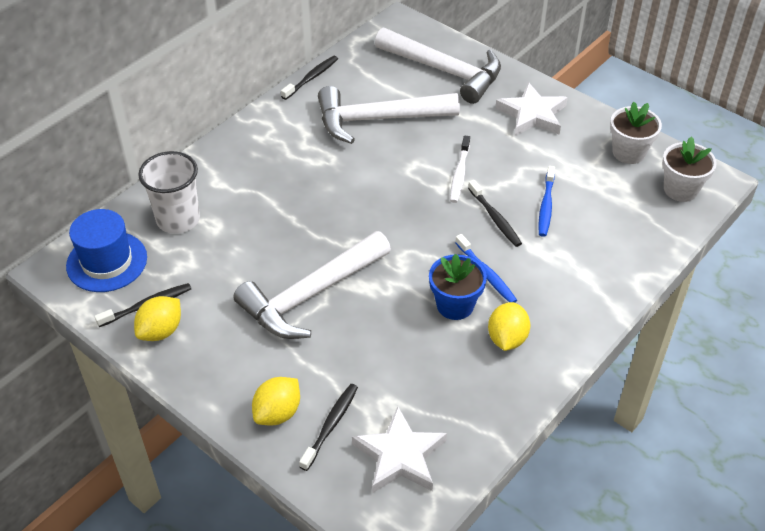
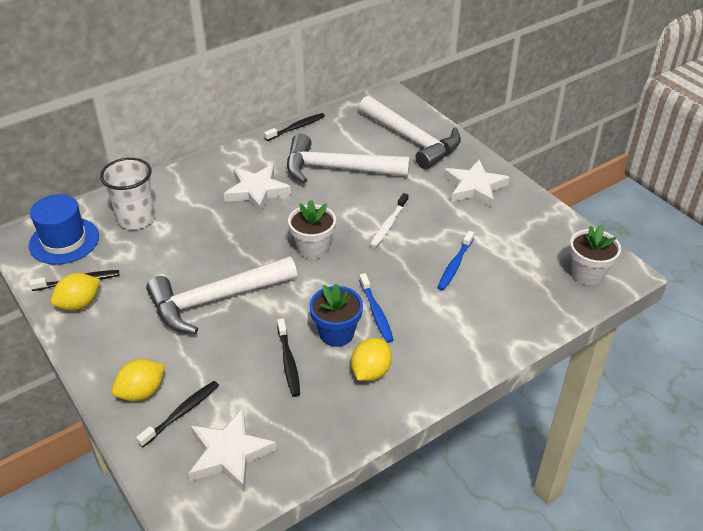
camera: 15 degrees right, 5 degrees down
(300, 161) = (257, 191): none -> white star
(495, 218) = (404, 267): black toothbrush -> black toothbrush (288, 362)
(628, 152) = (550, 233): white flower pot -> white flower pot (313, 248)

